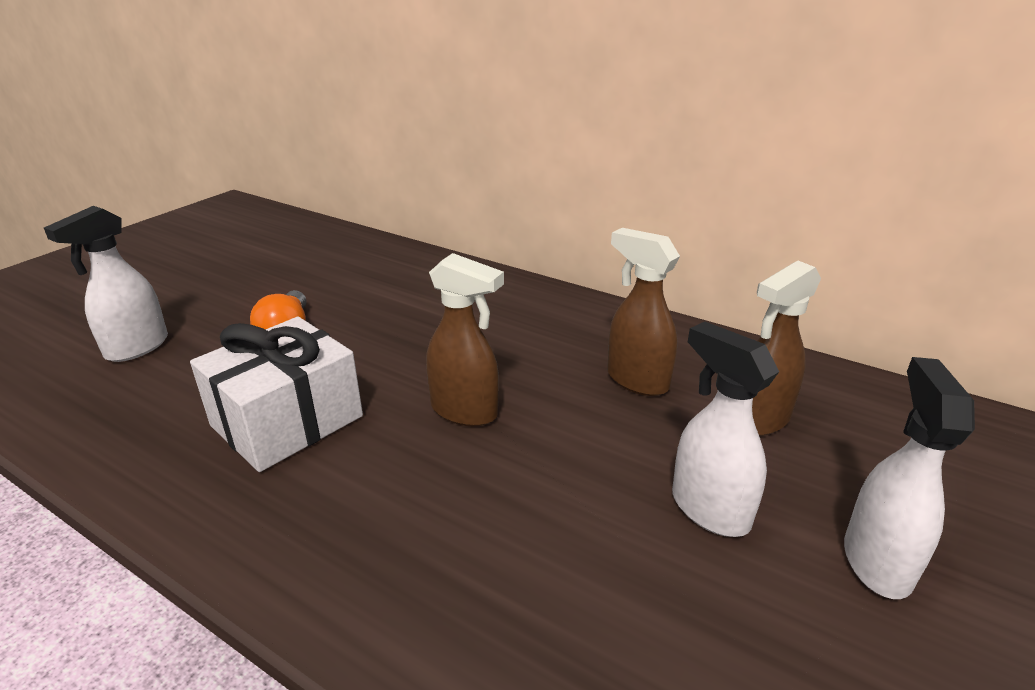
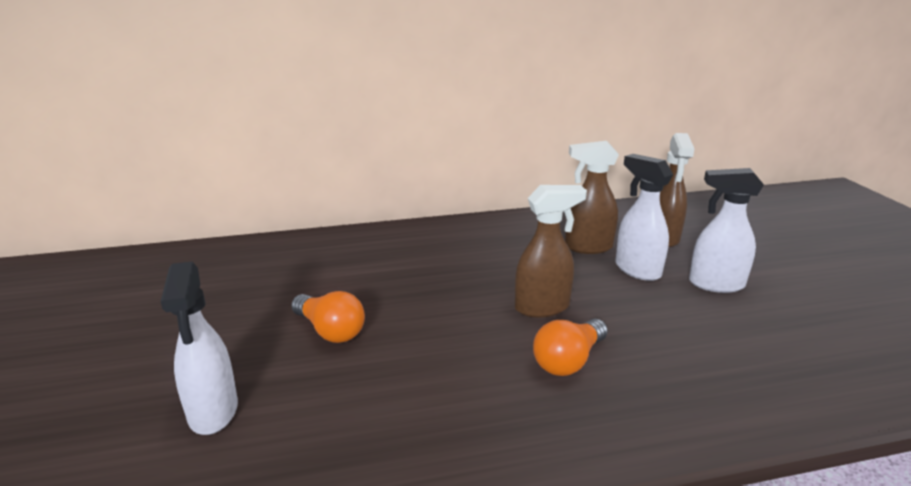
camera: 45 degrees left, 5 degrees down
(287, 421) = (455, 375): white gift -> none
(385, 472) = (568, 361): none -> orange light bulb
(876, 561) = (787, 268): white spray bottle -> white spray bottle (637, 270)

